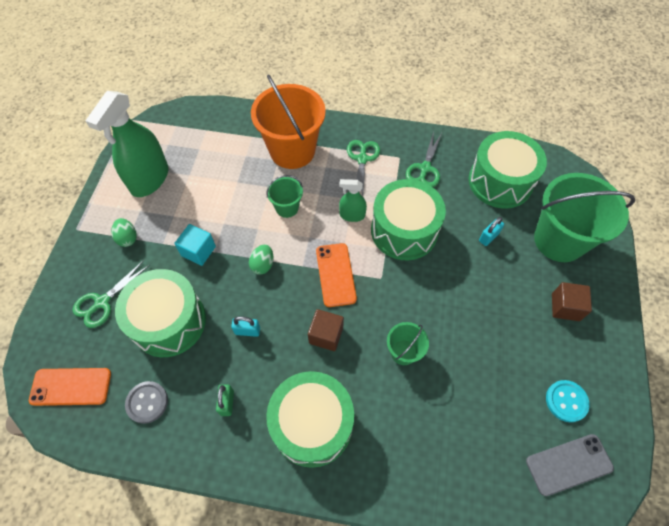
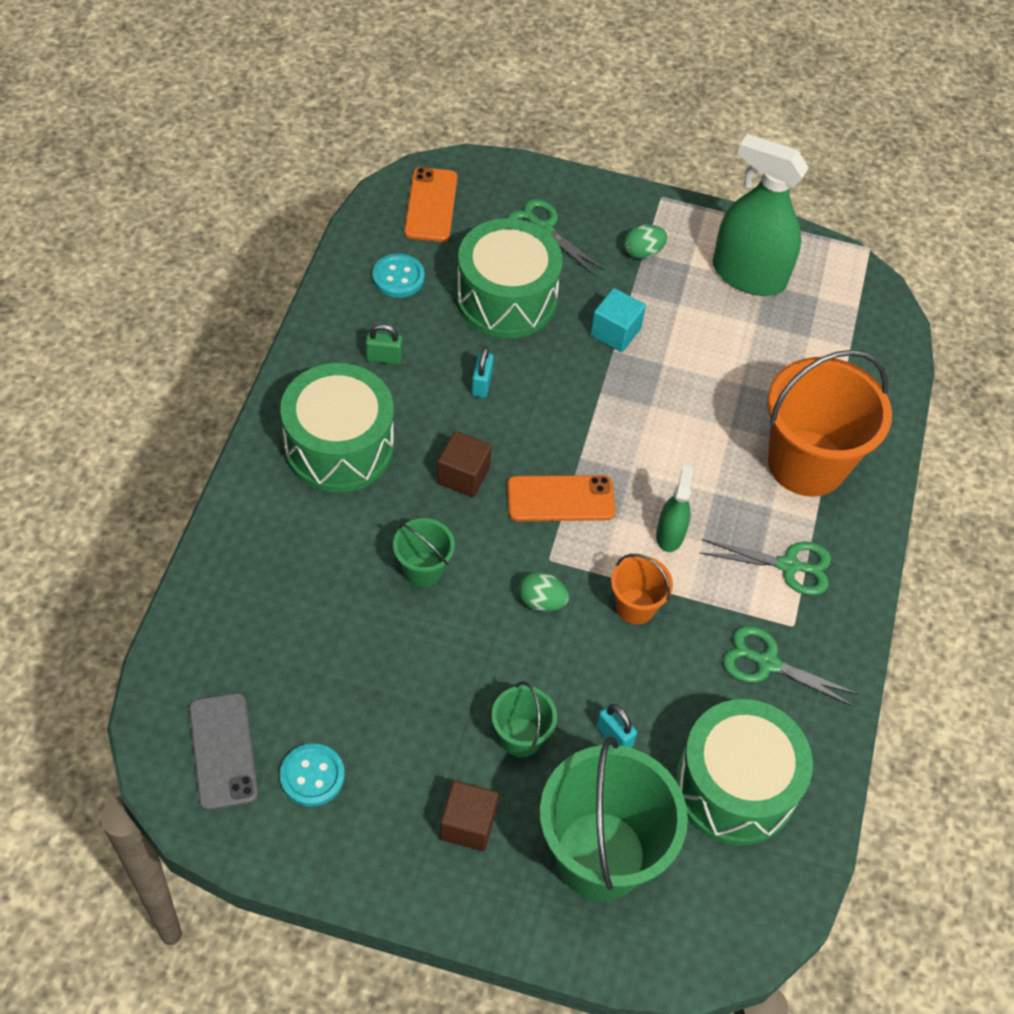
camera: 90 degrees right, 5 degrees down
(147, 402) = (398, 277): grey button -> turquoise button
(262, 265) = (585, 408): green egg -> green egg (541, 601)
(287, 208) = (688, 446): green bucket -> green bucket (520, 737)
(404, 230) = (635, 606): green drum -> orange bucket

